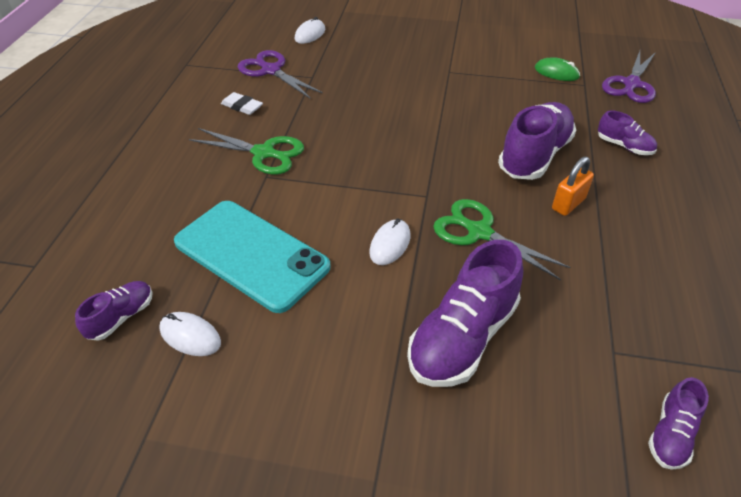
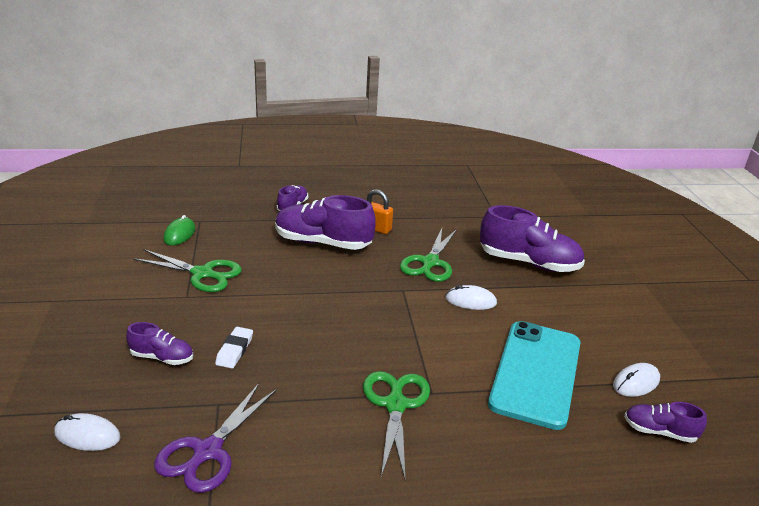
camera: 110 degrees left, 15 degrees down
(190, 336) = (636, 382): white mouse -> white mouse turned 45 degrees clockwise
(242, 106) = (310, 454): white eraser -> white eraser (234, 350)
(483, 80) = (202, 274): none -> green scissors
(631, 84) = (194, 200): purple scissors -> none
(671, 434) = (533, 204): purple shoe -> purple shoe (162, 357)

